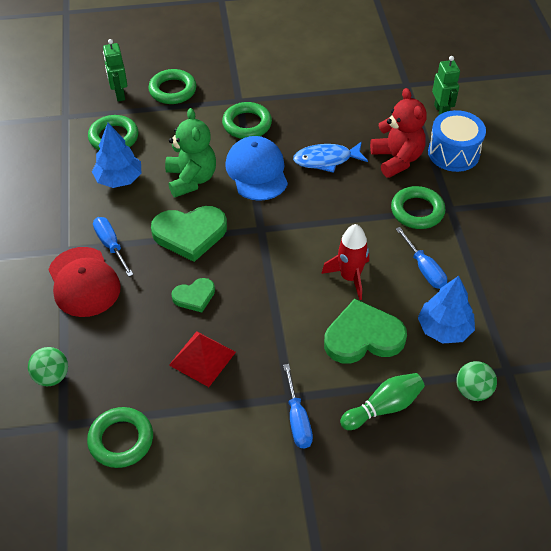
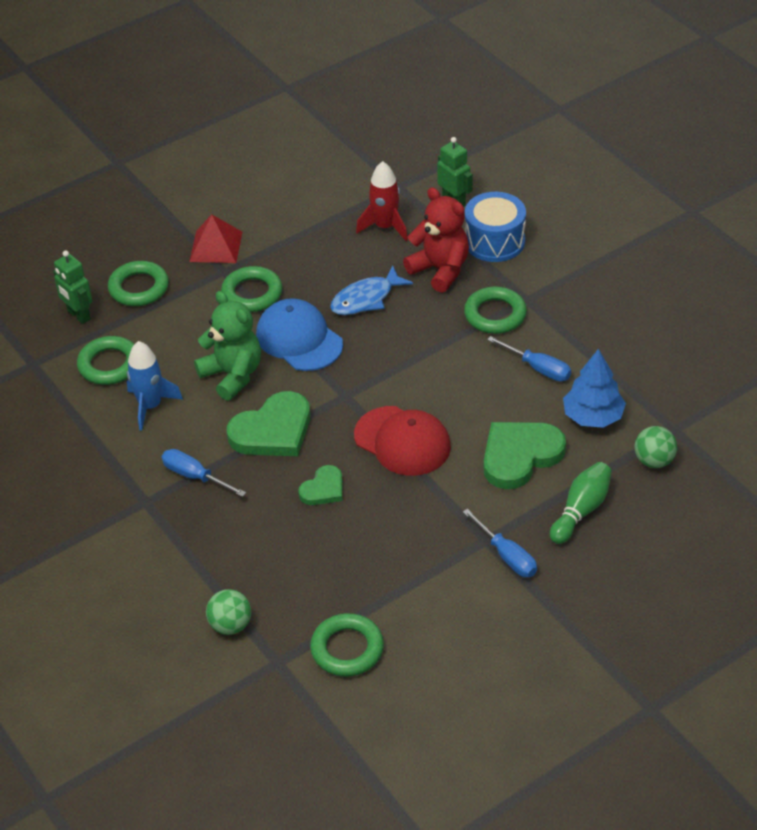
camera: 25 degrees left, 5 degrees down
(83, 282) = (193, 524): red cap -> red cap (402, 441)
(119, 179) = (150, 406): blue tree -> blue rocket
(202, 358) = (374, 542): red pyramid -> red pyramid (216, 246)
(350, 277) = (470, 406): red rocket -> red rocket (385, 227)

